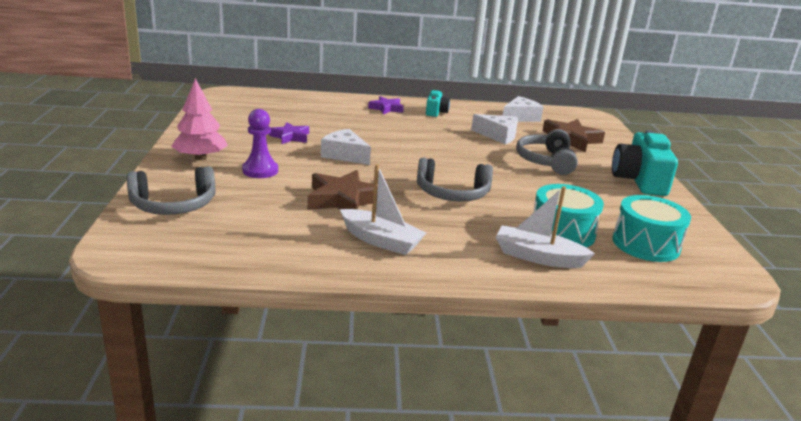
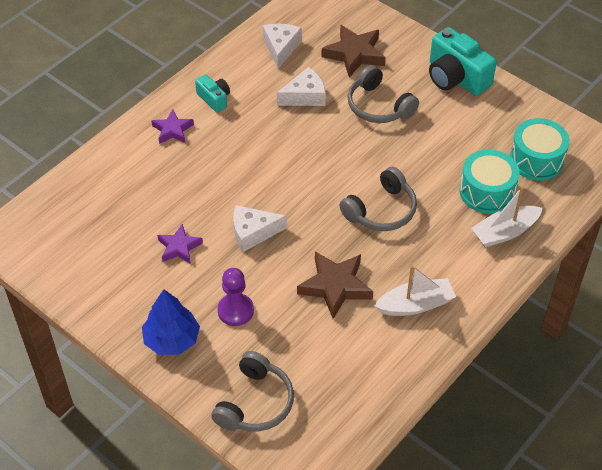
camera: 45 degrees left, 25 degrees up
(200, 158) = (171, 339): pink tree -> blue tree

